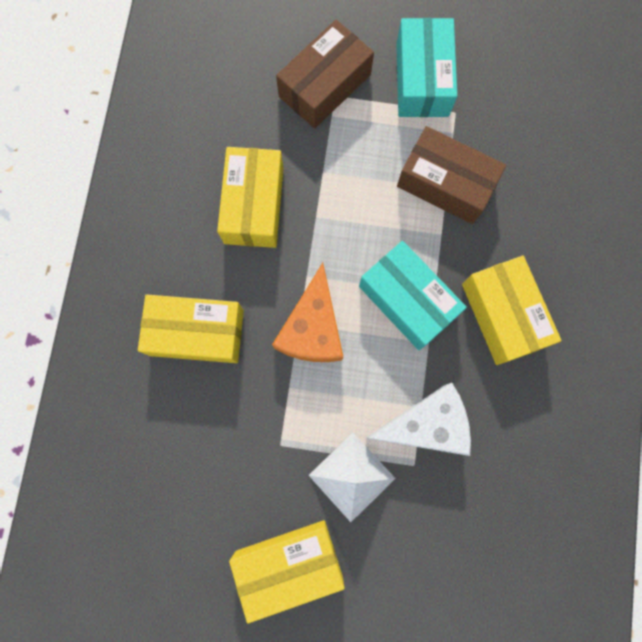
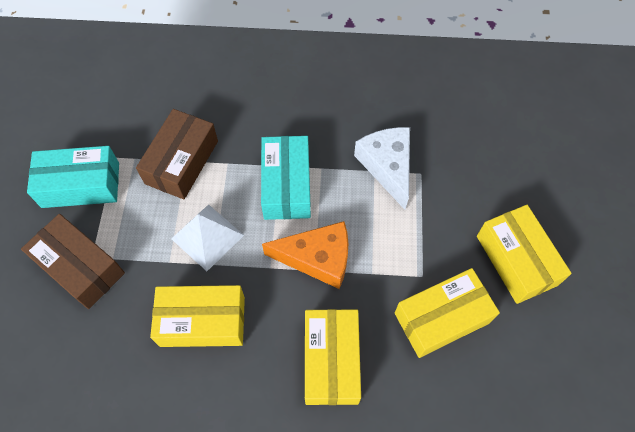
camera: 95 degrees left, 15 degrees down
(352, 477) = (438, 218): white pyramid -> white pyramid (207, 237)
(407, 300) = (286, 185): turquoise box -> turquoise box turned 45 degrees counterclockwise
(503, 315) = (293, 117): yellow box -> yellow box (442, 318)

